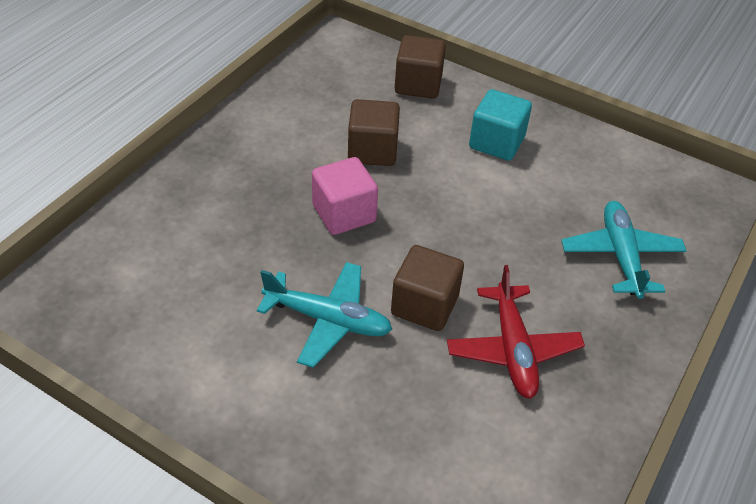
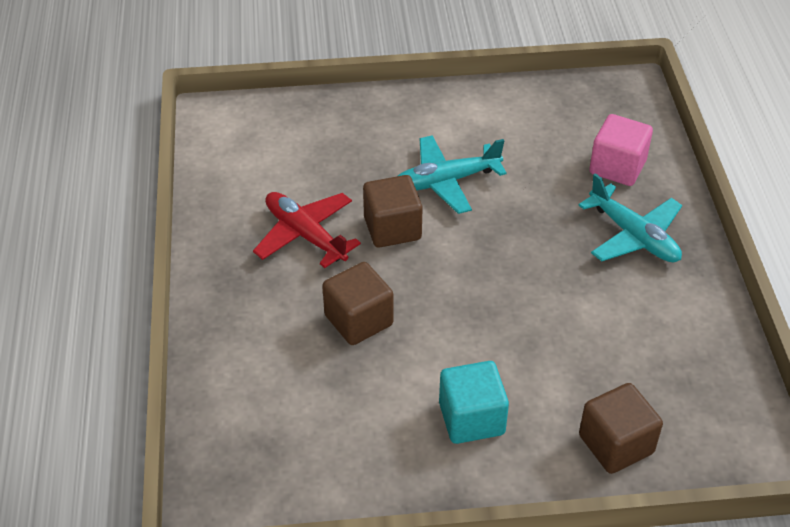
camera: 145 degrees right, 0 degrees up
(344, 214) = (522, 259): pink cube -> pink cube (617, 167)
(372, 151) = (567, 332): brown cube -> brown cube (358, 320)
(621, 256) = (271, 362): turquoise plane -> turquoise plane (633, 236)

